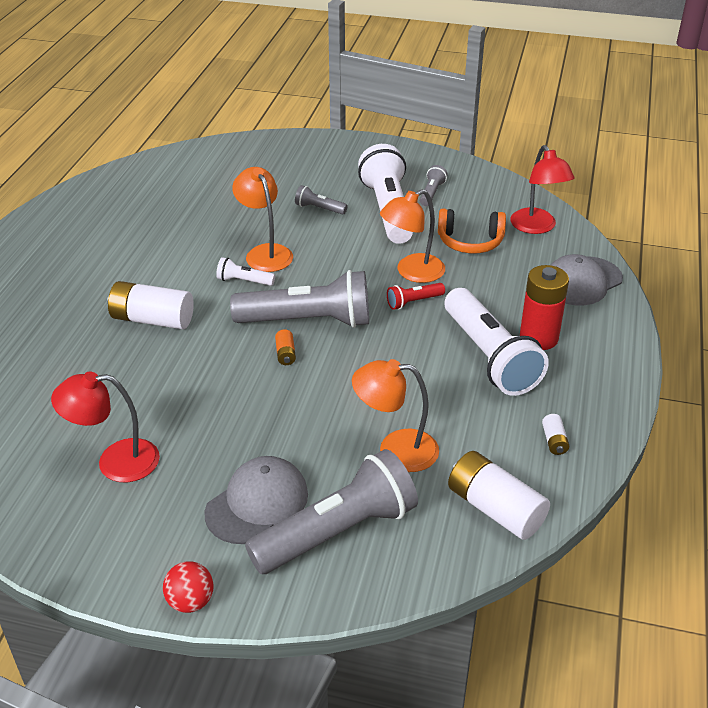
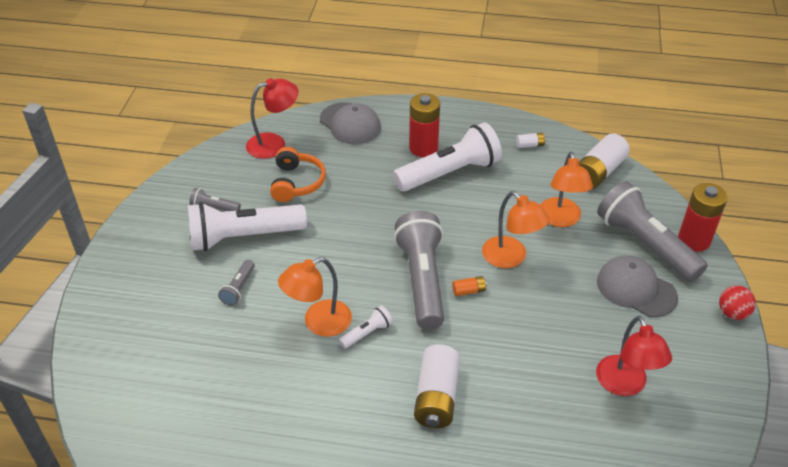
camera: 95 degrees left, 5 degrees up
(244, 281) = (367, 333): white flashlight -> white flashlight turned 135 degrees counterclockwise
(339, 593) = (694, 240): none -> red battery
(412, 272) = (345, 217): orange lamp -> orange lamp (511, 258)
(413, 302) = (387, 215): red flashlight -> none

